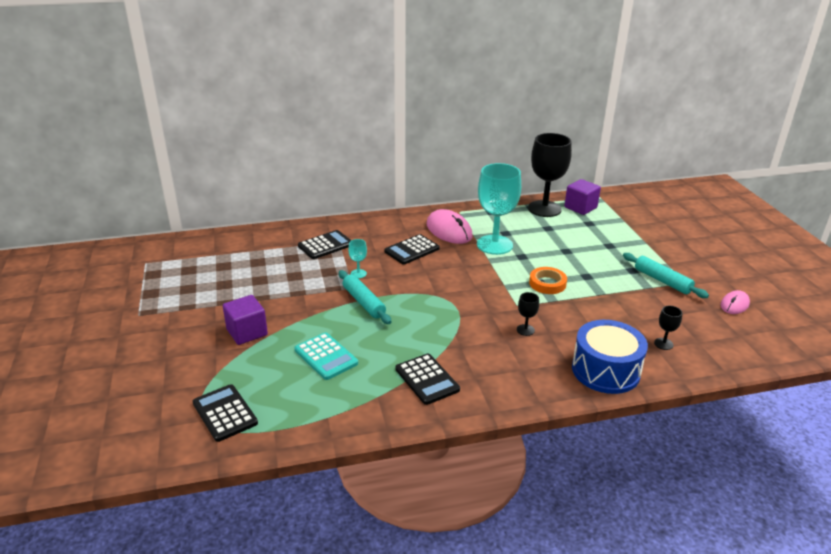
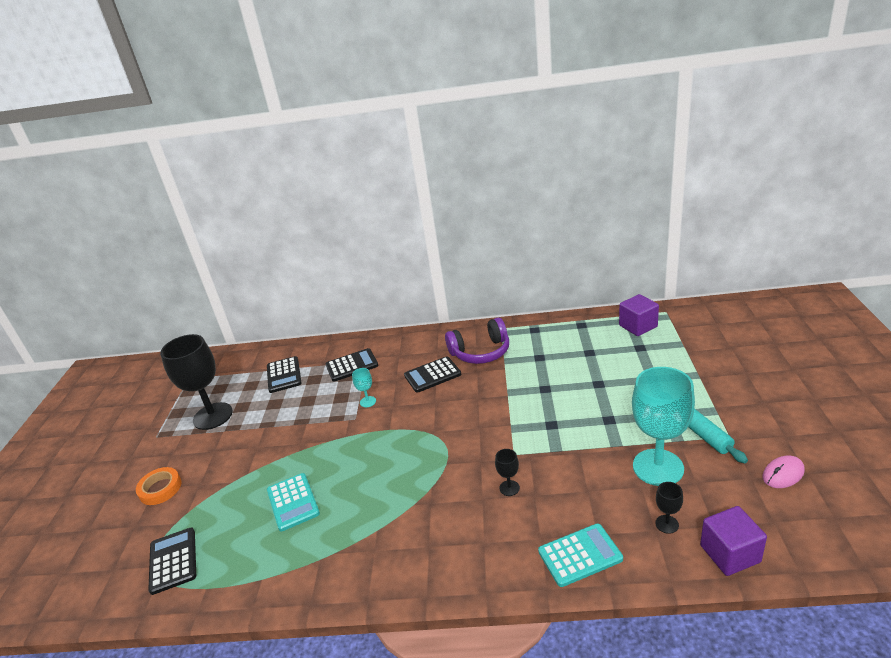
camera: 20 degrees right, 0 degrees up
(247, 332) = (236, 465): purple cube -> purple cube (730, 554)
(364, 302) = (358, 437): turquoise rolling pin -> none
(427, 379) = (378, 543): black calculator -> black calculator (284, 375)
(449, 230) = (480, 352): pink mouse -> purple headphones
(494, 245) = (521, 372): turquoise goblet -> turquoise goblet (658, 467)
(544, 209) = (595, 327): black goblet -> black goblet (213, 416)
(547, 283) = (559, 426): orange tape -> orange tape (160, 489)
(605, 370) = (580, 555): blue drum -> turquoise calculator

